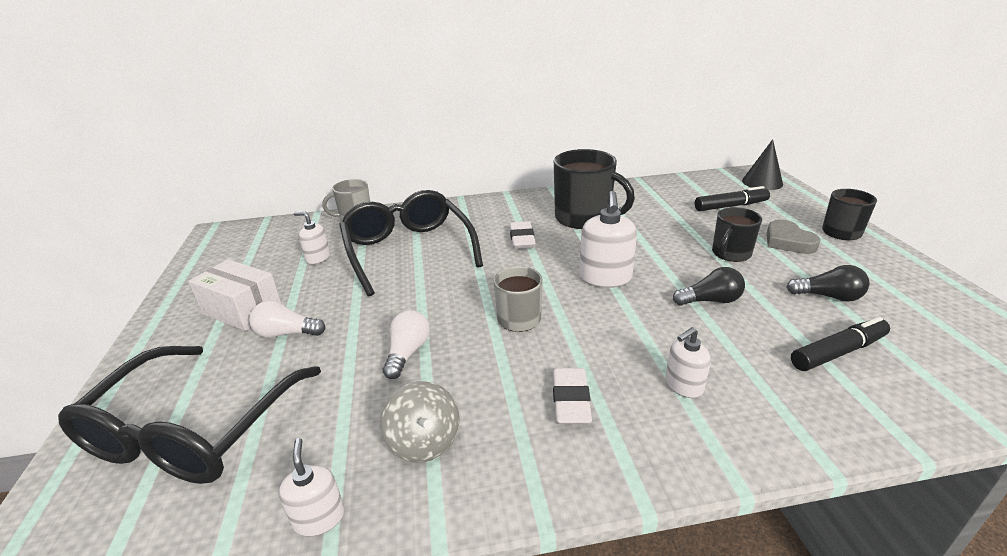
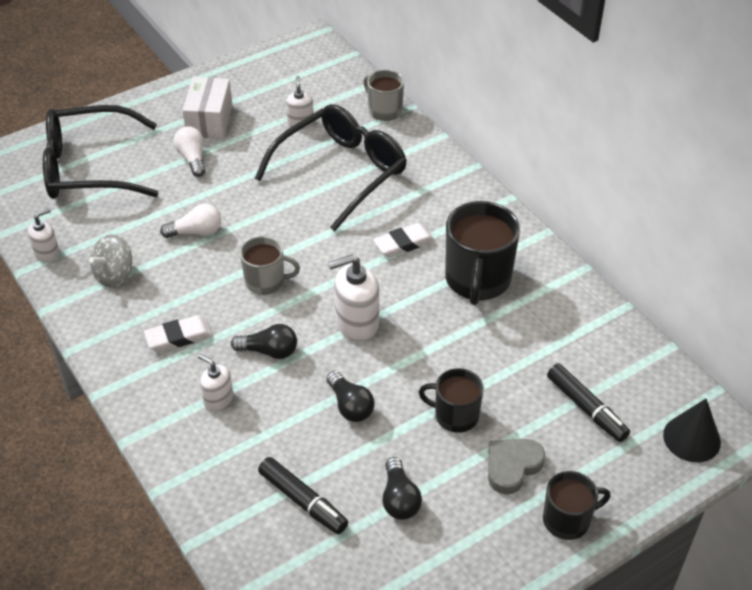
camera: 65 degrees right, 15 degrees up
(621, 335) = (269, 351): none -> black light bulb

